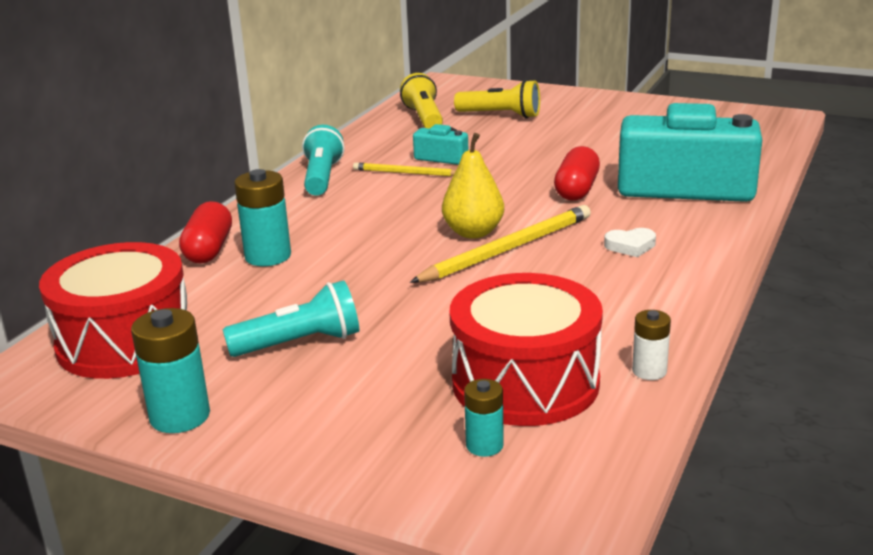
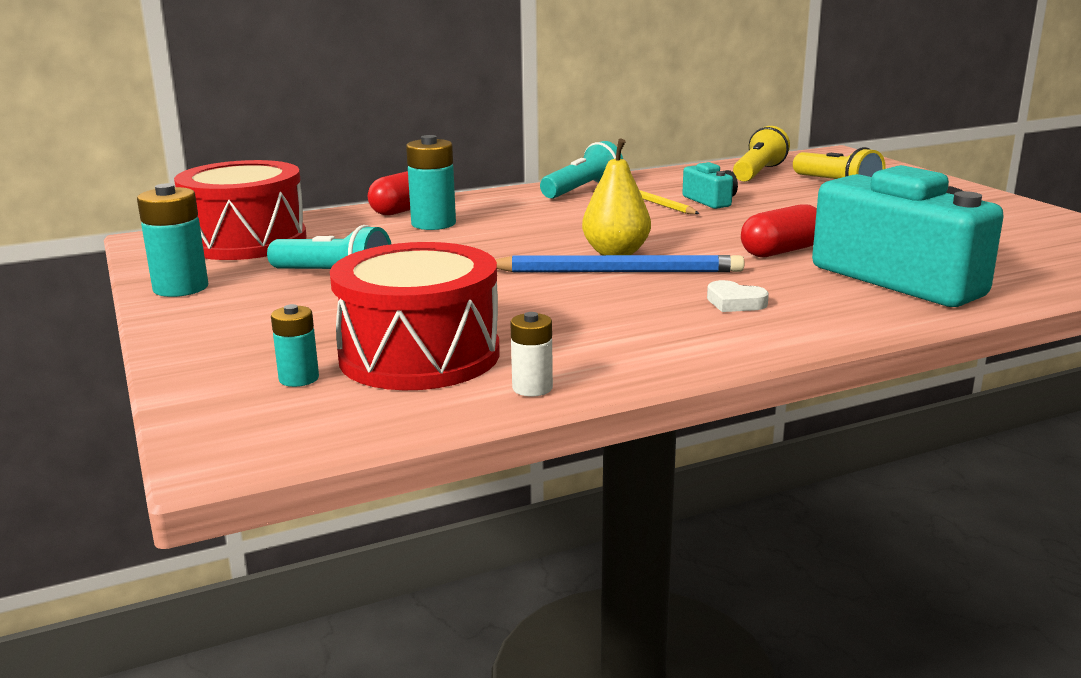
camera: 40 degrees right, 5 degrees down
(507, 249) = (617, 271): yellow pencil -> blue pencil

